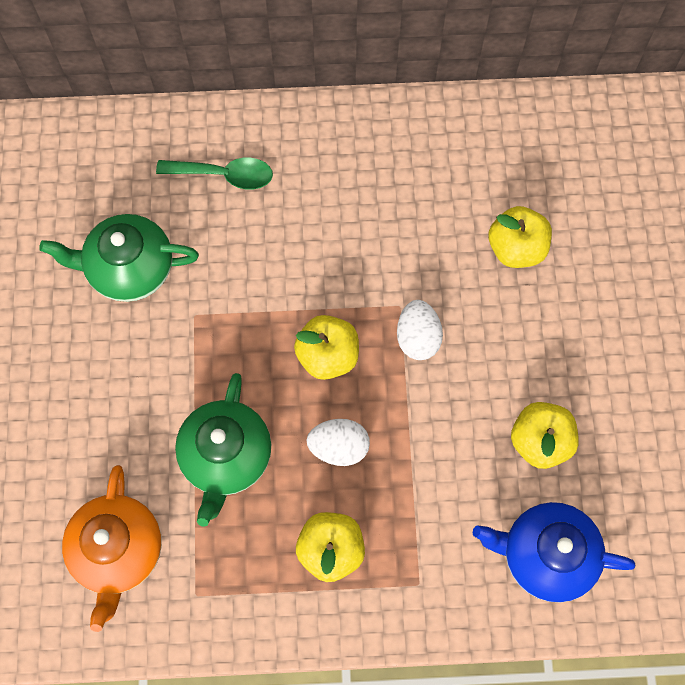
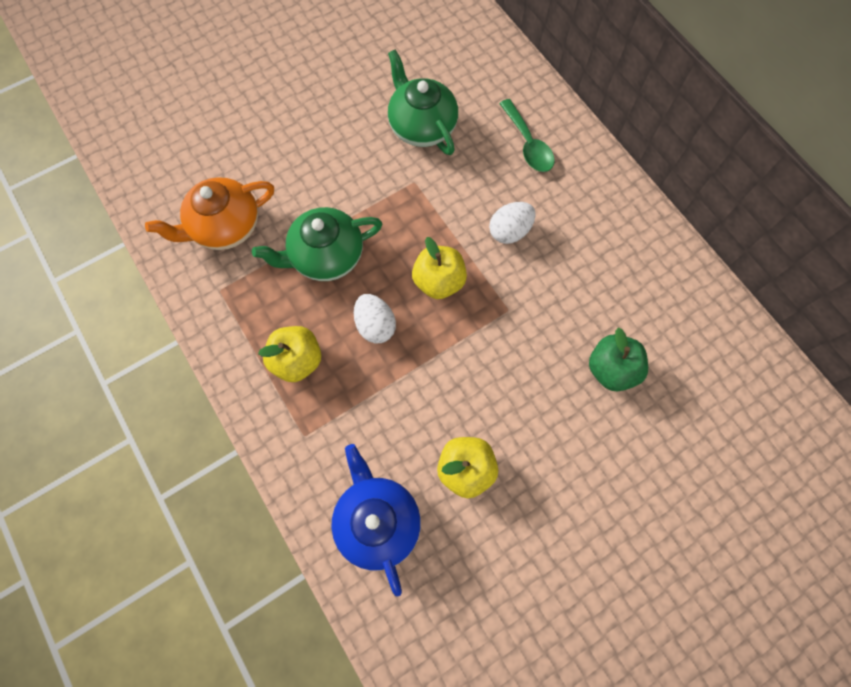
camera: 60 degrees right, 0 degrees up
(417, 337) = (491, 335): white egg -> white egg (509, 231)
(516, 248) = (611, 369): yellow apple -> green apple

